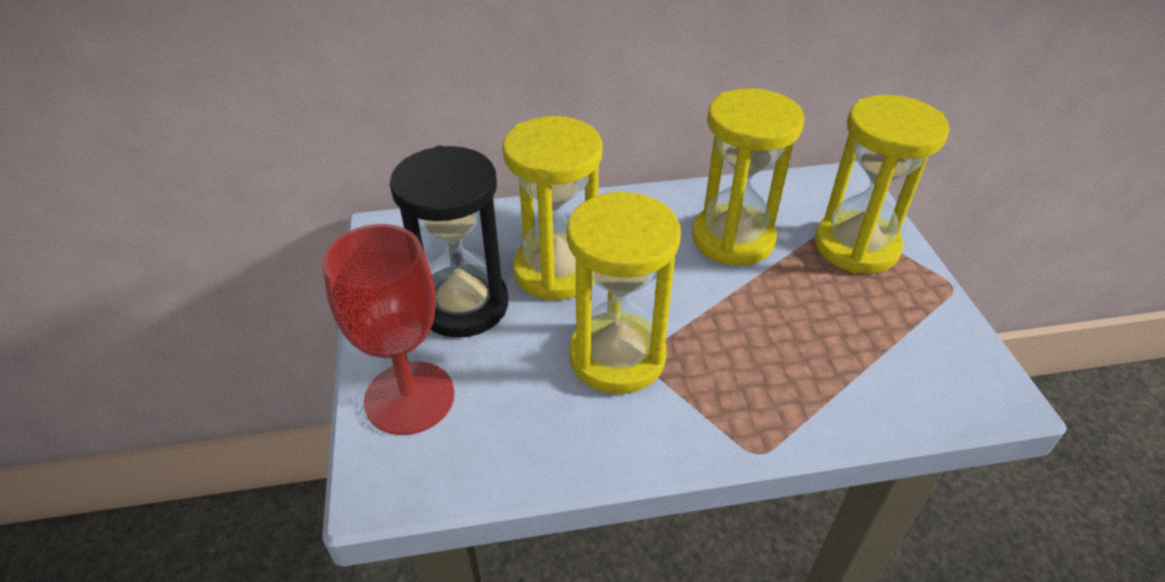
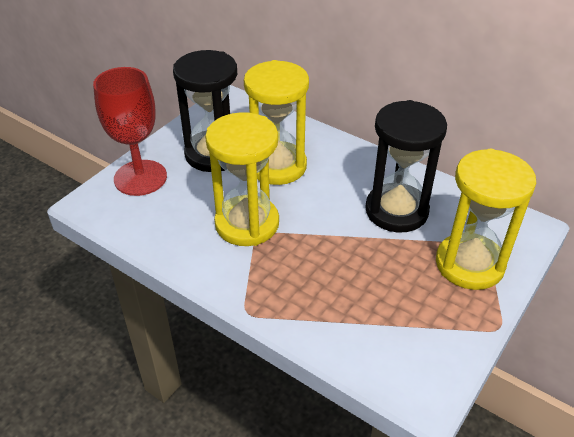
camera: 45 degrees right, 0 degrees up
(733, 239) = (396, 211): yellow hourglass -> black hourglass

